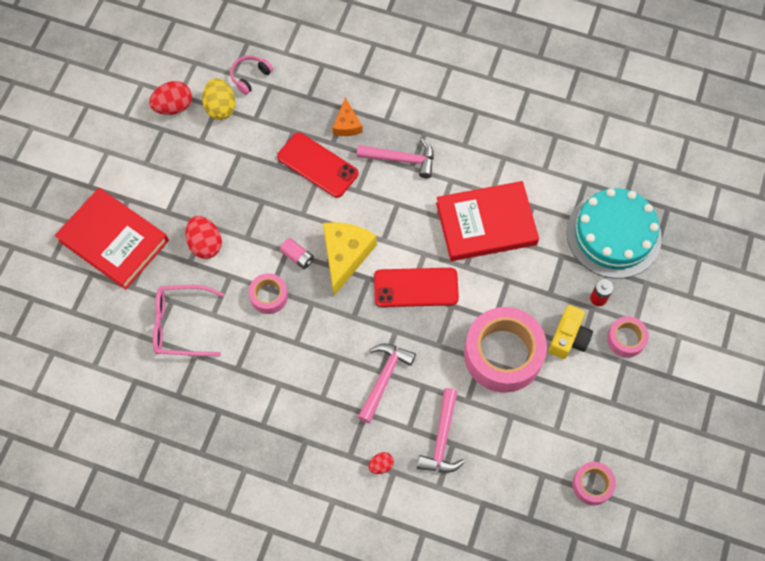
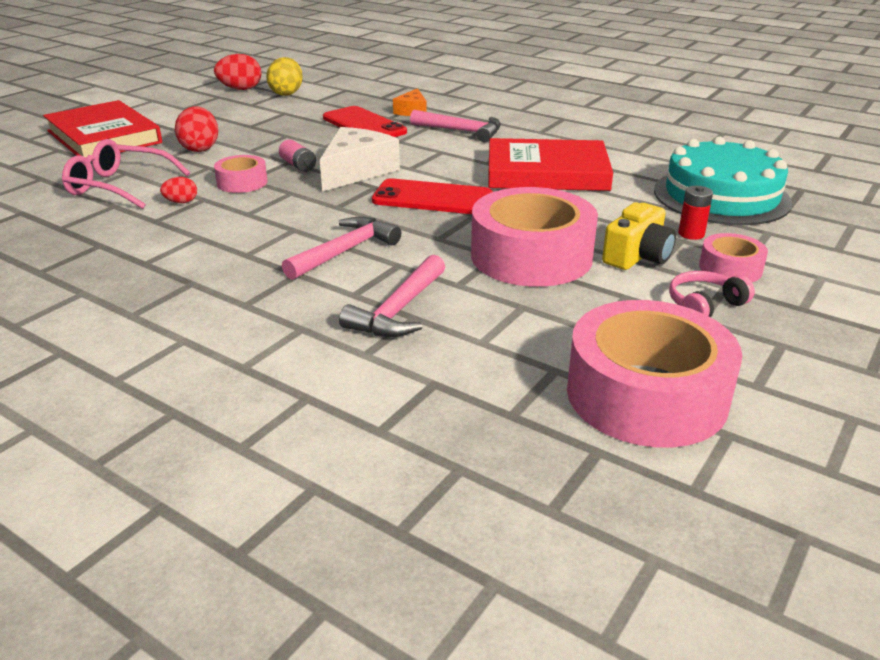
camera: 15 degrees right, 35 degrees down
(250, 77) = (329, 84): pink headphones -> pink headphones (704, 305)
(345, 255) = (356, 171): yellow cheese -> white cheese
(381, 465) = (286, 319): red egg -> red egg (181, 202)
(592, 485) = (646, 395): pink tape -> pink tape, size x2.04

